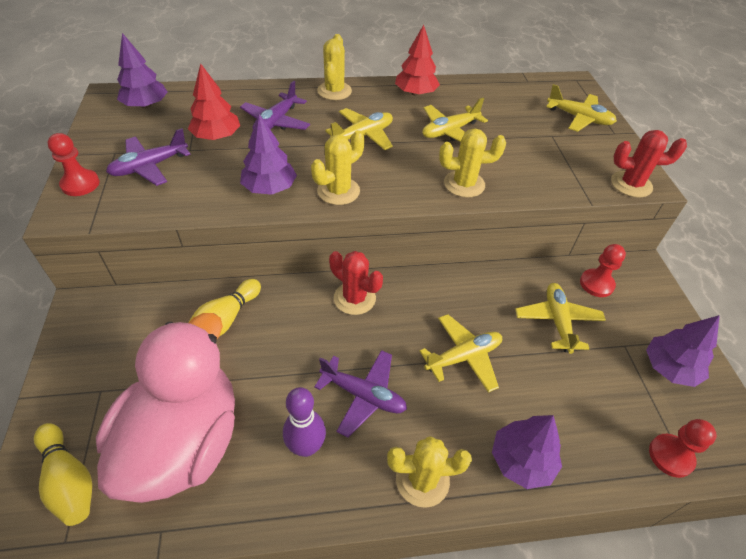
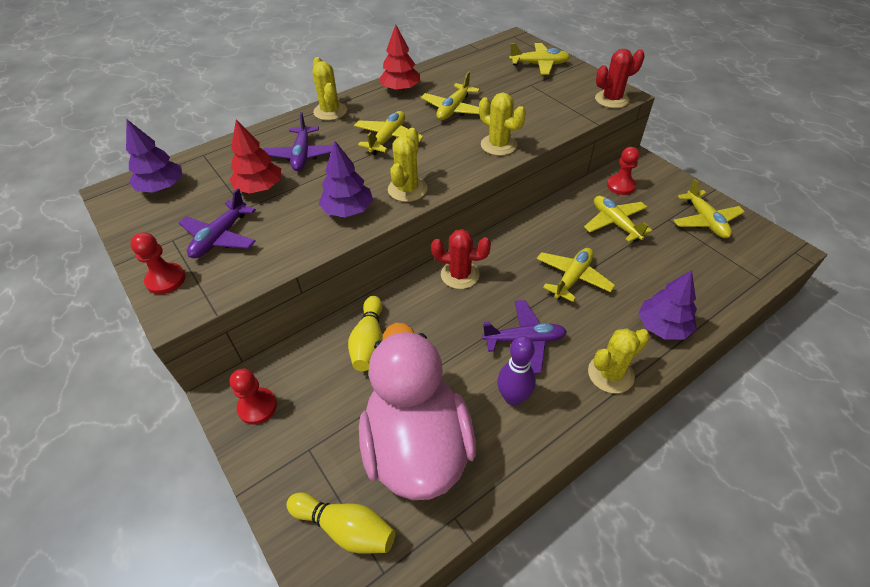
camera: 25 degrees left, 0 degrees up
(464, 184) = (498, 145): yellow cactus -> yellow cactus turned 75 degrees clockwise
(669, 368) = (705, 221): purple tree -> yellow plane
(670, 456) = (745, 276): red pawn -> red pawn (257, 407)

